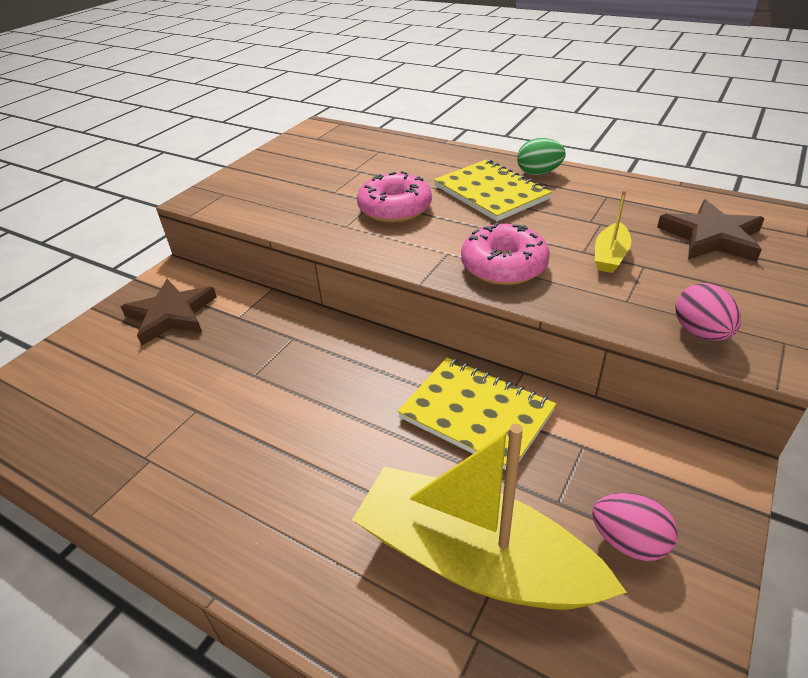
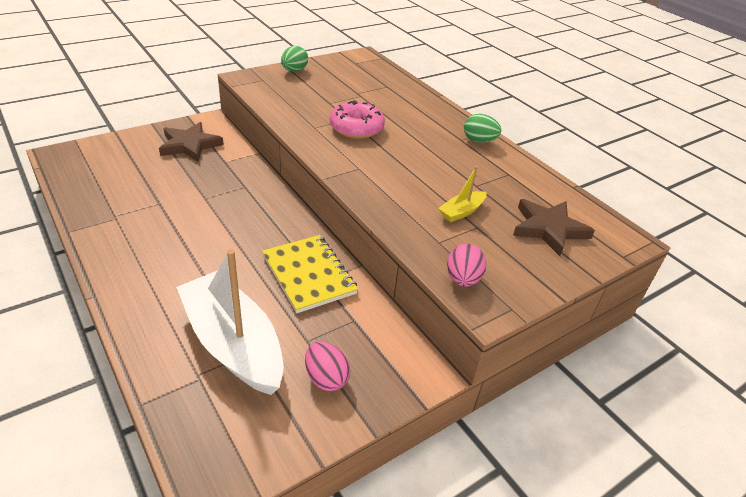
camera: 20 degrees right, 0 degrees up
(252, 170) = (294, 70): none -> green egg
(474, 559) = (233, 344): yellow boat -> white boat
(491, 193) = (430, 141): yellow notebook -> none
(503, 266) = (385, 190): pink donut -> none

